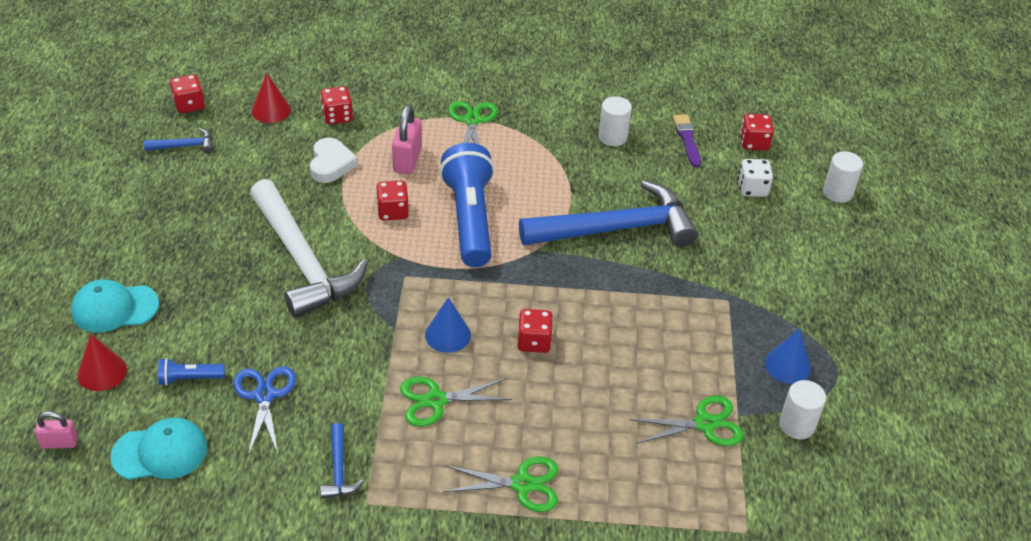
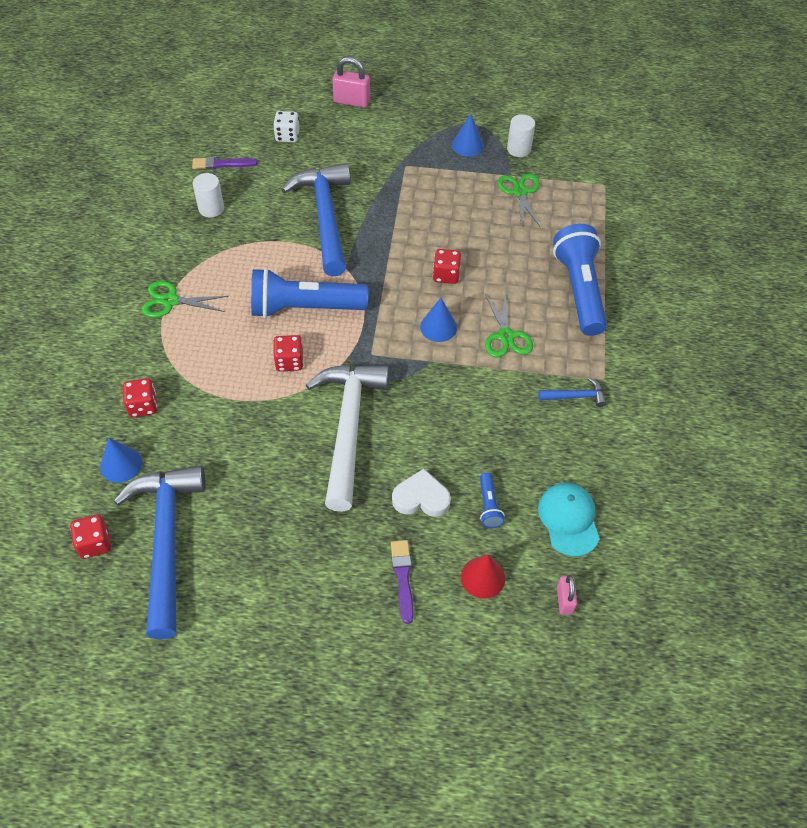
camera: 85 degrees left, 10 degrees up
(114, 308) = (403, 578): turquoise cap -> purple brush
(184, 146) = (166, 541): blue hammer -> blue hammer, size x2.44
(264, 396) = (505, 449): blue scissors -> none
(271, 110) = (121, 464): red cone -> blue cone
(302, 261) = (348, 428): white hammer -> white hammer turned 60 degrees counterclockwise
(331, 164) = (216, 409): white heart -> white heart (421, 498)
(407, 160) = (219, 350): pink padlock -> pink padlock (352, 101)
(522, 484) = (579, 290): green scissors -> blue flashlight
(754, 143) = (233, 127): red dice -> none
(837, 192) = (297, 93): white cylinder -> none

